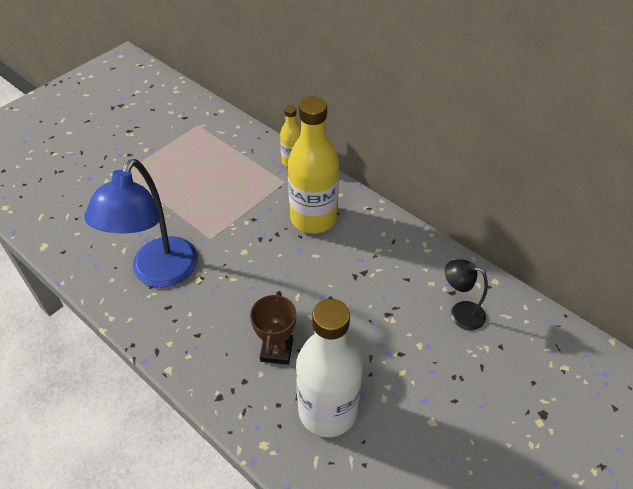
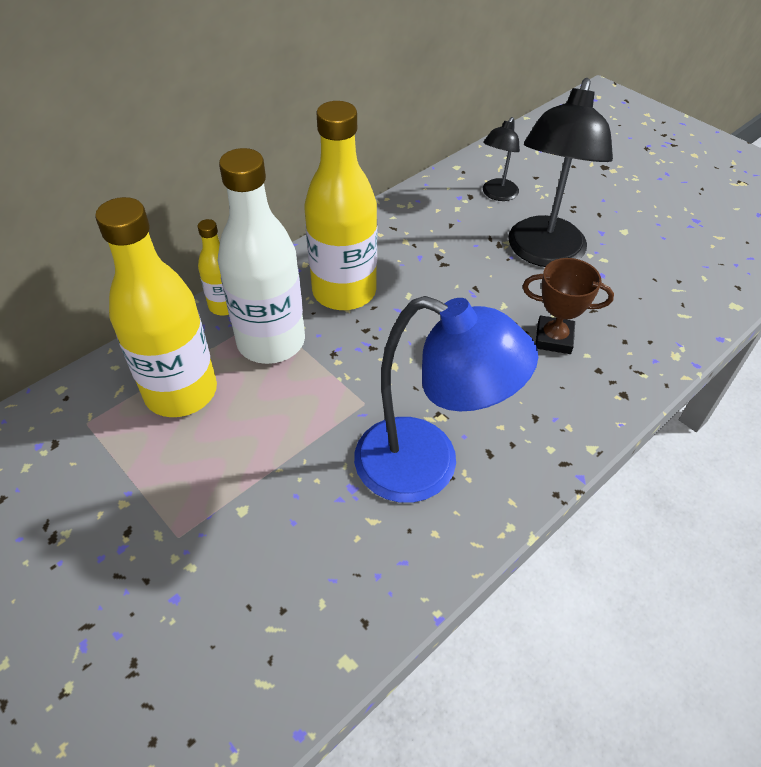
camera: 85 degrees left, 0 degrees up
(219, 155) = (181, 392): none -> yellow bottle
(327, 411) = (625, 301): white bottle -> white bottle (271, 342)
(382, 347) = (543, 254): none -> black lamp

